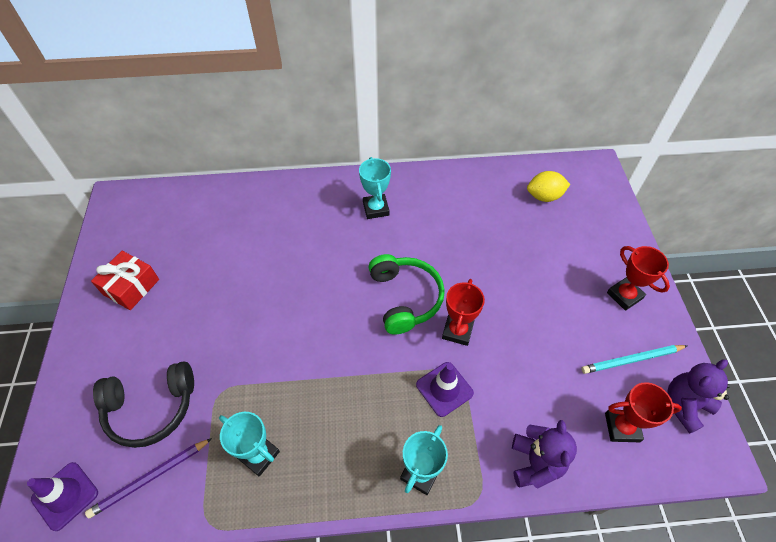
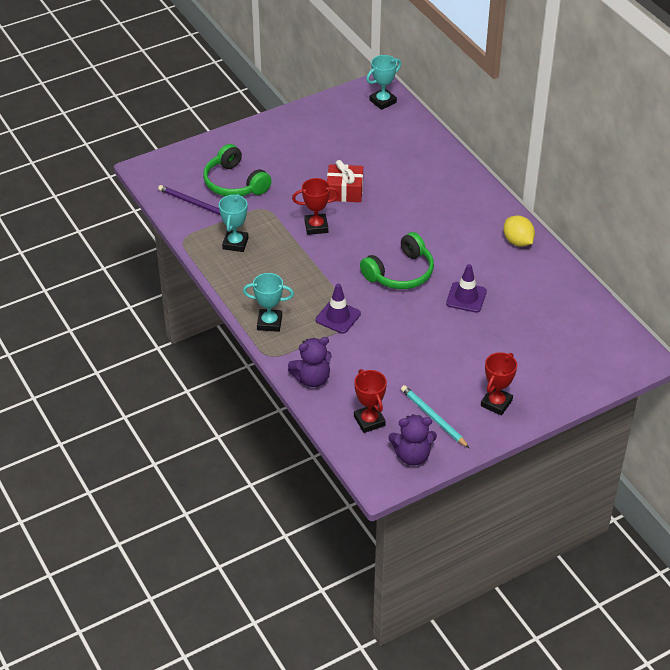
camera: 65 degrees right, 10 degrees down
(65, 496) = (164, 174): purple traffic cone -> purple traffic cone (466, 297)
(131, 287) = (311, 132): red gift -> red gift (344, 191)
(151, 408) = (235, 183): black headphones -> green headphones
(376, 209) = (476, 228): turquoise trophy -> turquoise trophy (383, 101)
(457, 331) = (391, 310): red trophy -> red trophy (316, 226)
(544, 196) = (573, 329): yellow lemon -> yellow lemon (517, 241)
(684, 405) = (412, 455): purple teddy bear -> purple teddy bear turned 150 degrees clockwise

